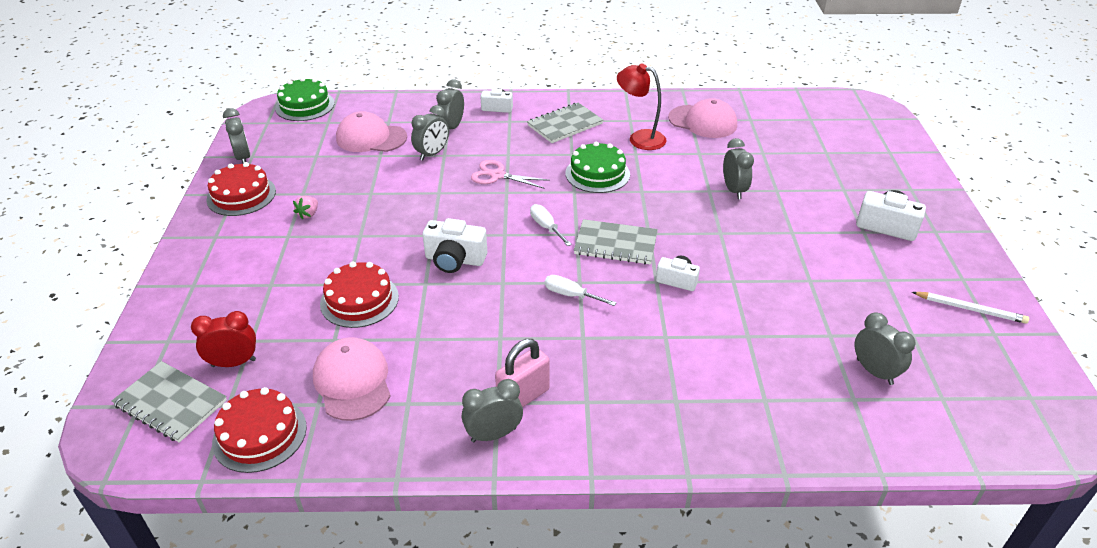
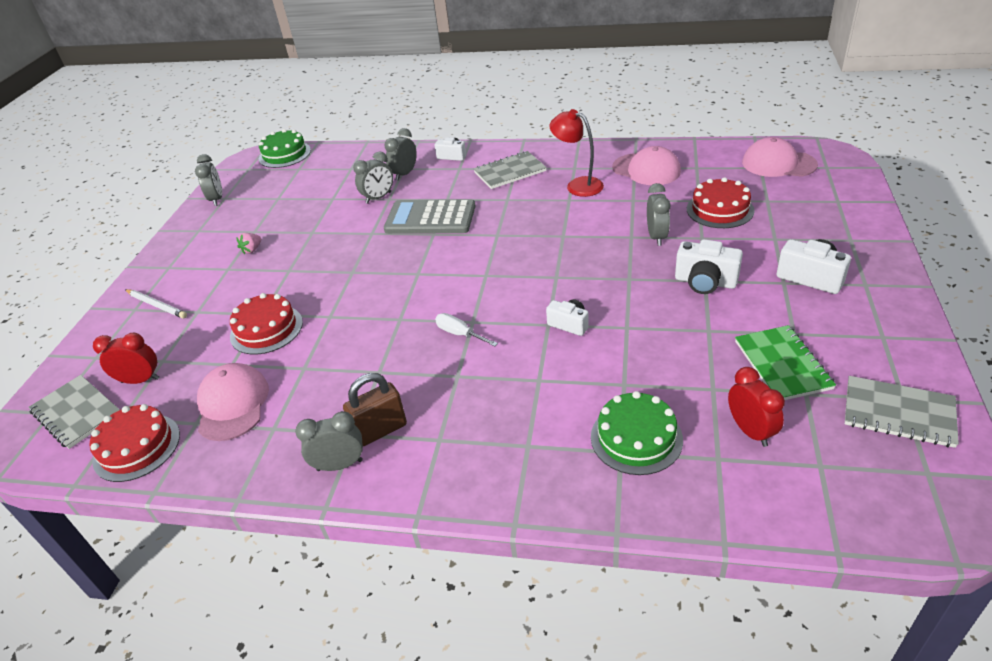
camera: 15 degrees right, 0 degrees up
(241, 195) = (203, 232): red cake -> red cake (720, 210)
(371, 138) = (330, 183): pink cap -> pink cap (778, 163)
(455, 260) = (364, 296): white camera -> white camera (705, 282)
(497, 175) = (430, 218): pink scissors -> grey calculator
(523, 397) = (380, 430): pink padlock -> brown padlock
(546, 227) = (459, 268): white screwdriver -> none
(597, 174) = (525, 218): green cake -> green cake (636, 438)
(615, 244) = (520, 286): grey notebook -> grey notebook (898, 413)
(874, 372) = (750, 431): grey clock -> red clock
(884, 309) = (782, 365): none -> green notebook
(970, 309) = (882, 370): white pencil -> white pencil (156, 305)

